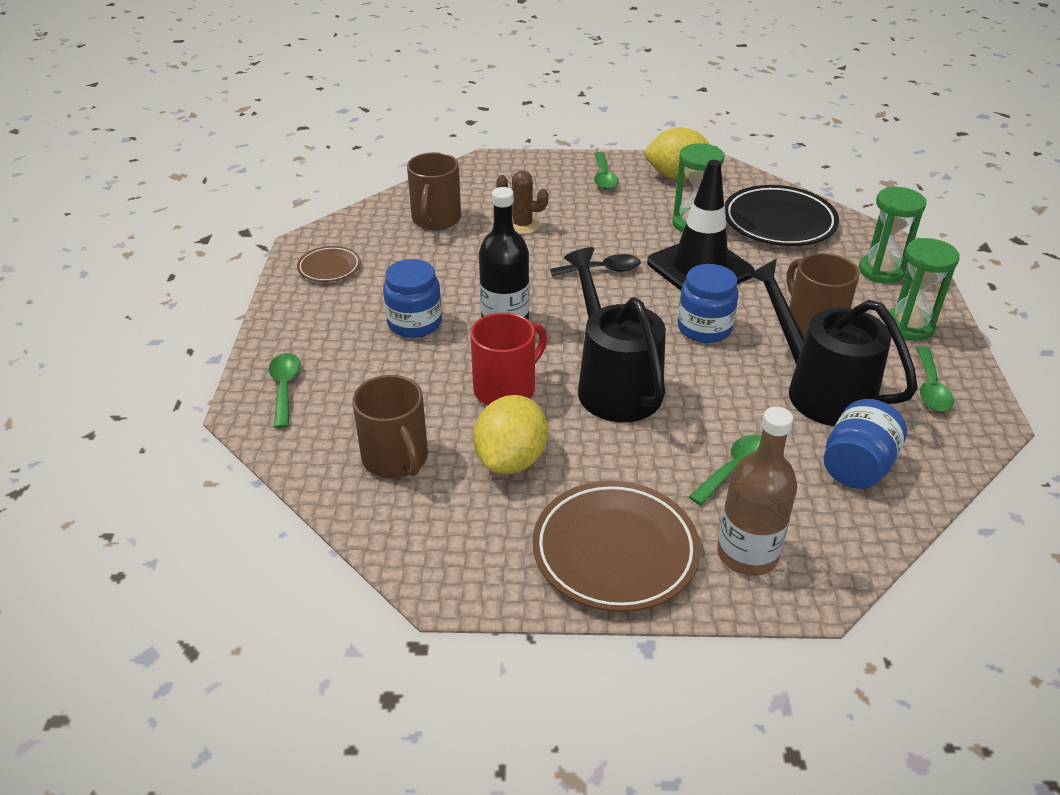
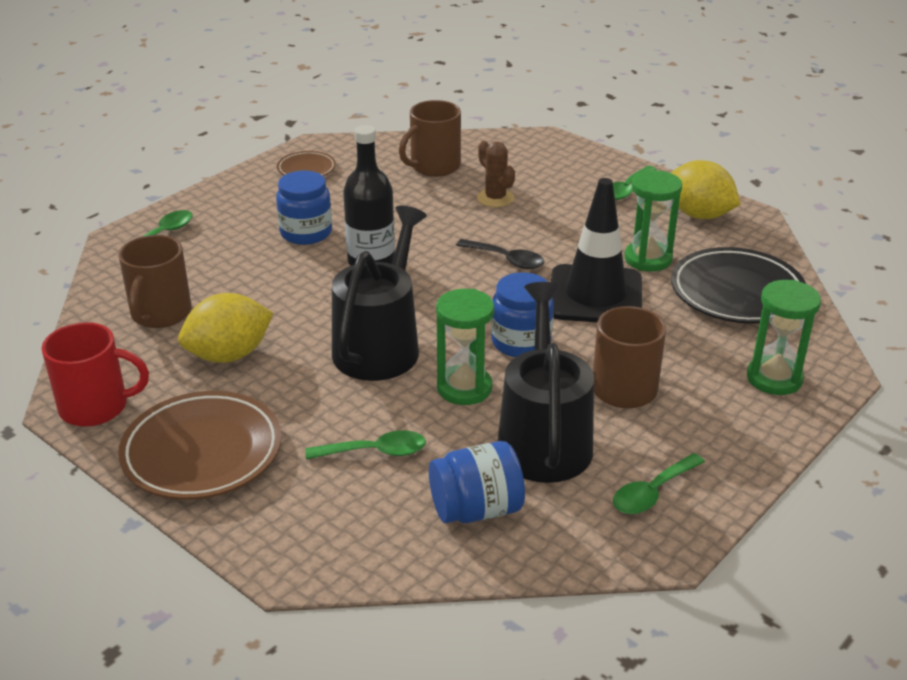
camera: 40 degrees right, 5 degrees down
(506, 389) = (298, 308): red mug -> red mug (96, 407)
(747, 554) = (287, 512): brown bottle -> none
(909, 326) = (720, 435): green hourglass -> green hourglass (464, 388)

